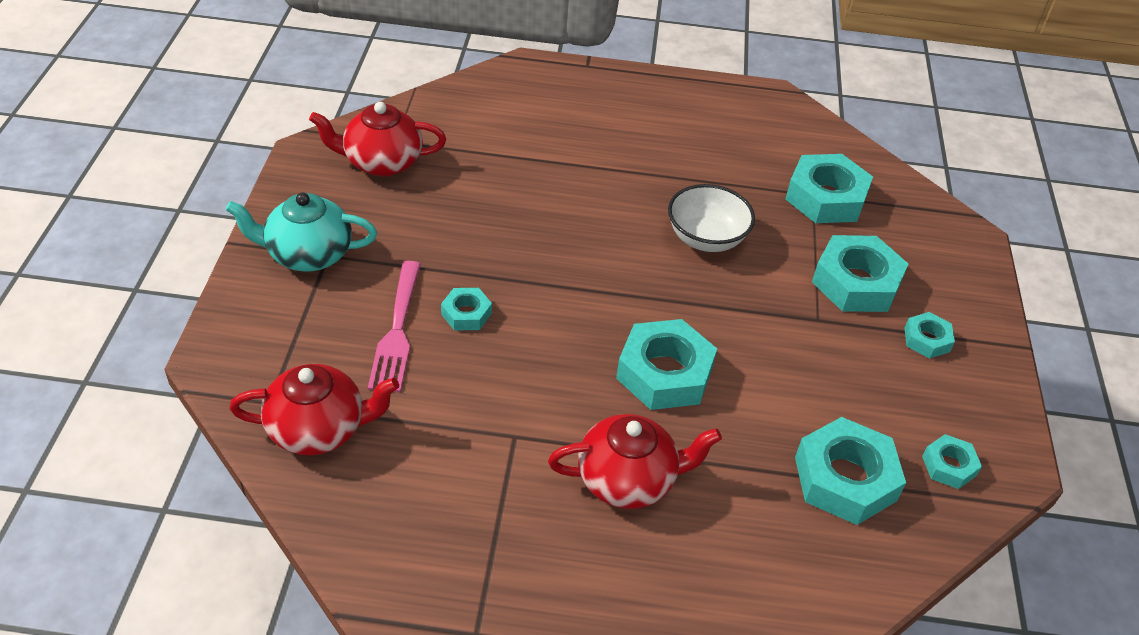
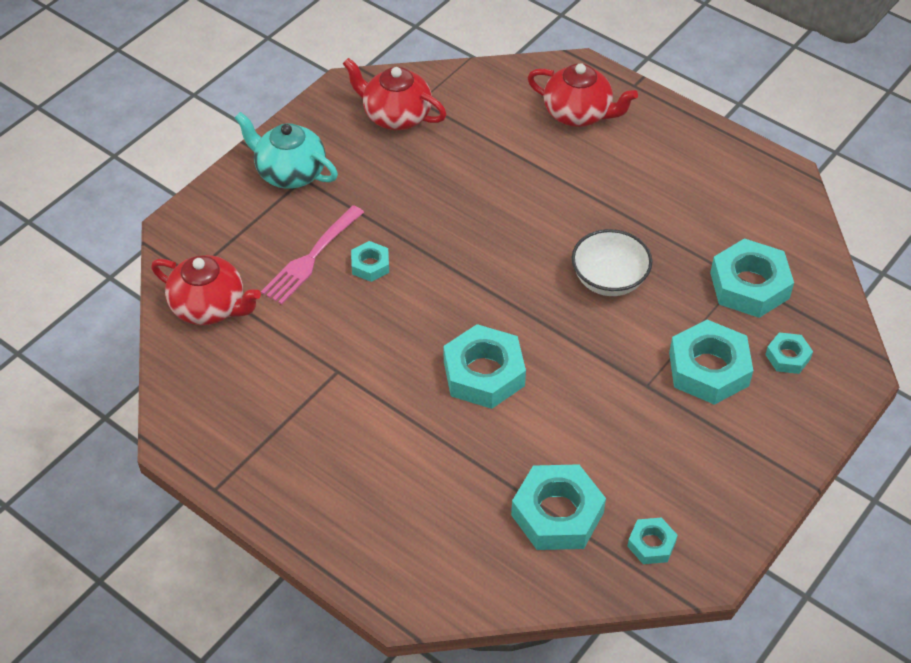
camera: 35 degrees right, 5 degrees up
(628, 480) = (393, 438): red teapot -> red teapot (578, 114)
(927, 340) = (727, 441): turquoise nut -> turquoise nut (787, 357)

